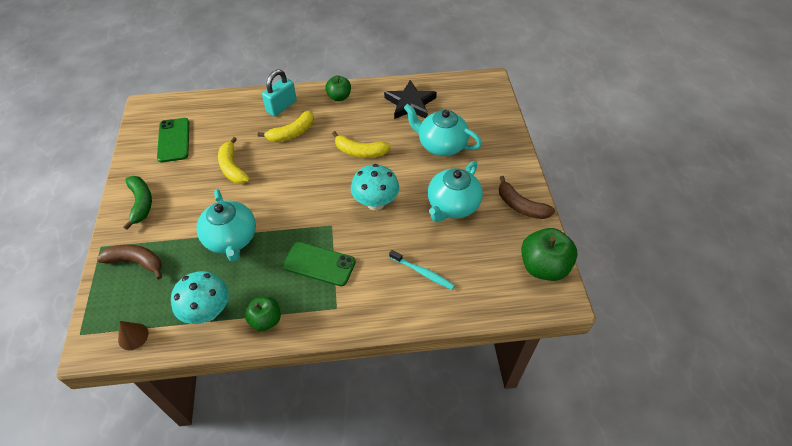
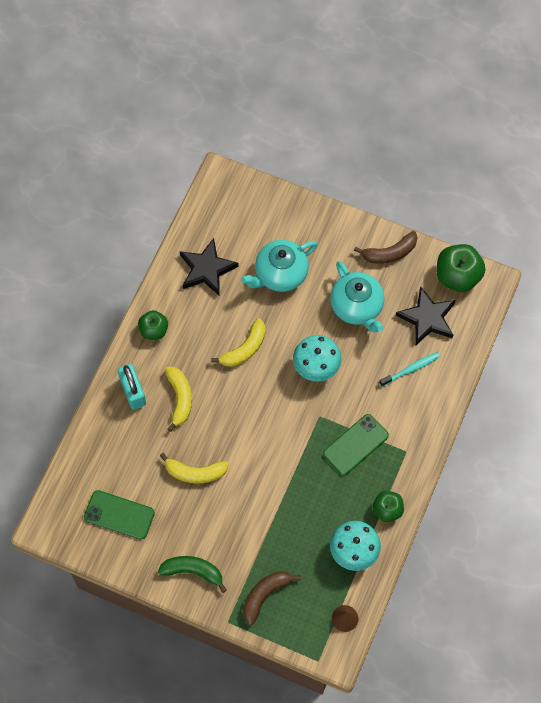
camera: 60 degrees left, 15 degrees up
(231, 239) = (286, 506): turquoise teapot -> none
(482, 262) = (427, 318): none -> black star

